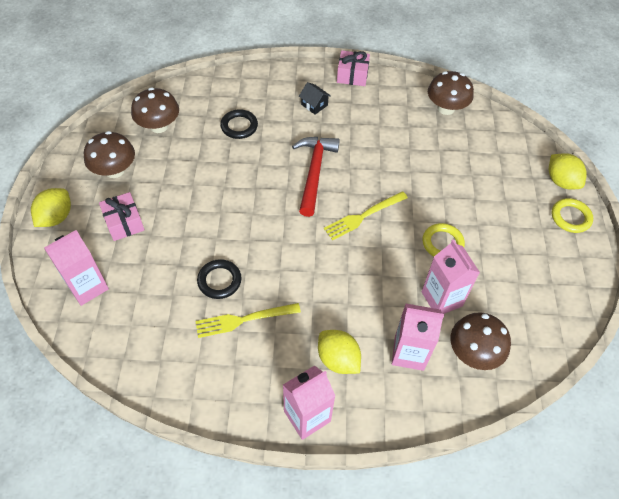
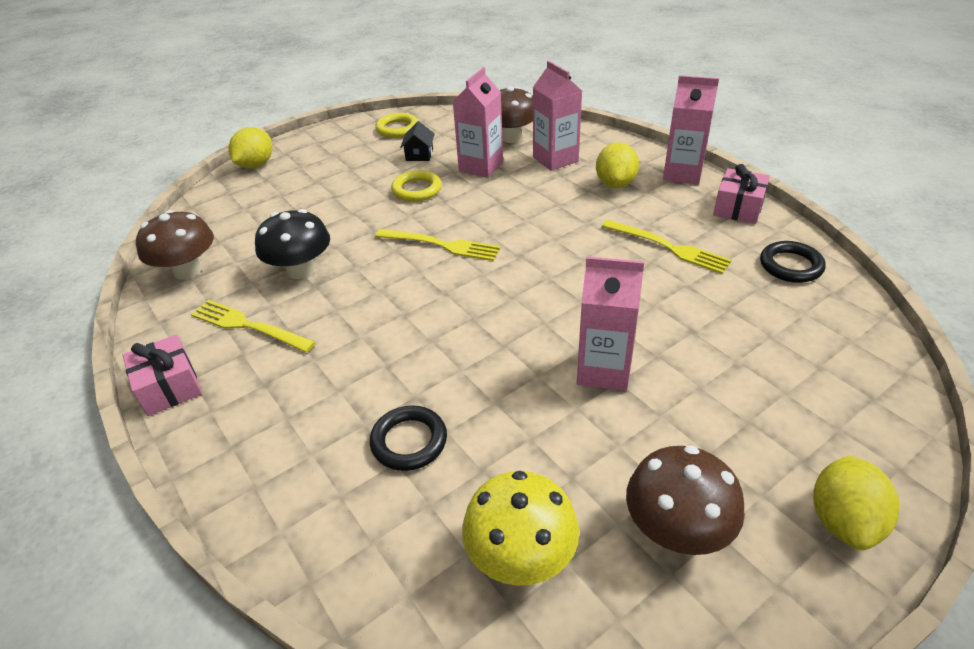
camera: 125 degrees left, 15 degrees down
(56, 217) = (843, 521): yellow lemon -> yellow lemon turned 60 degrees counterclockwise
(87, 287) = (839, 383): pink carton -> pink carton (603, 370)
(124, 223) = (726, 428): pink gift -> pink gift (738, 208)
(159, 126) = (521, 555): brown mushroom -> yellow mushroom
(219, 281) = (659, 288): black ring -> black ring (790, 266)
(314, 105) = (279, 387): black house -> black house (419, 155)
(314, 172) = (418, 312): red hammer -> none
(371, 111) = (247, 326): none -> yellow fork
(401, 148) = (301, 270): none -> black mushroom
(570, 217) = (303, 147): yellow ring -> yellow ring (397, 129)

